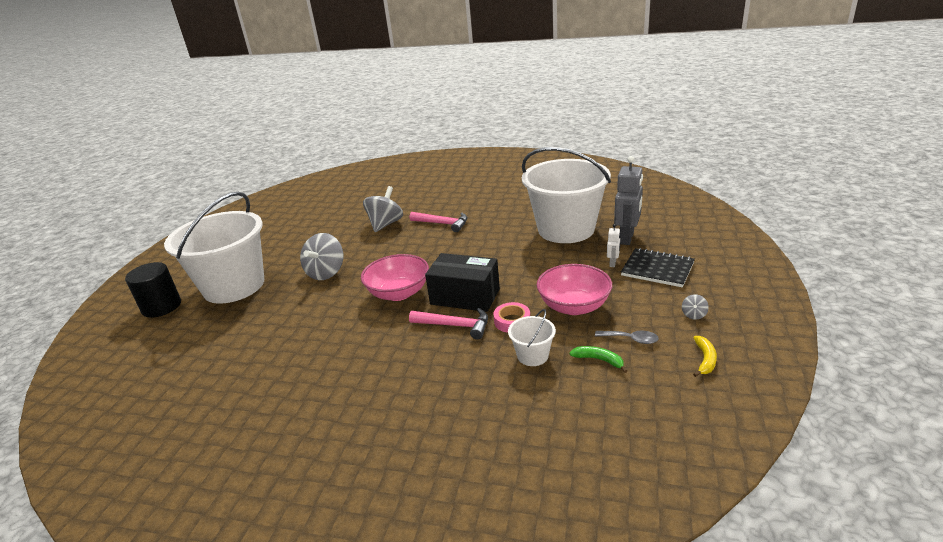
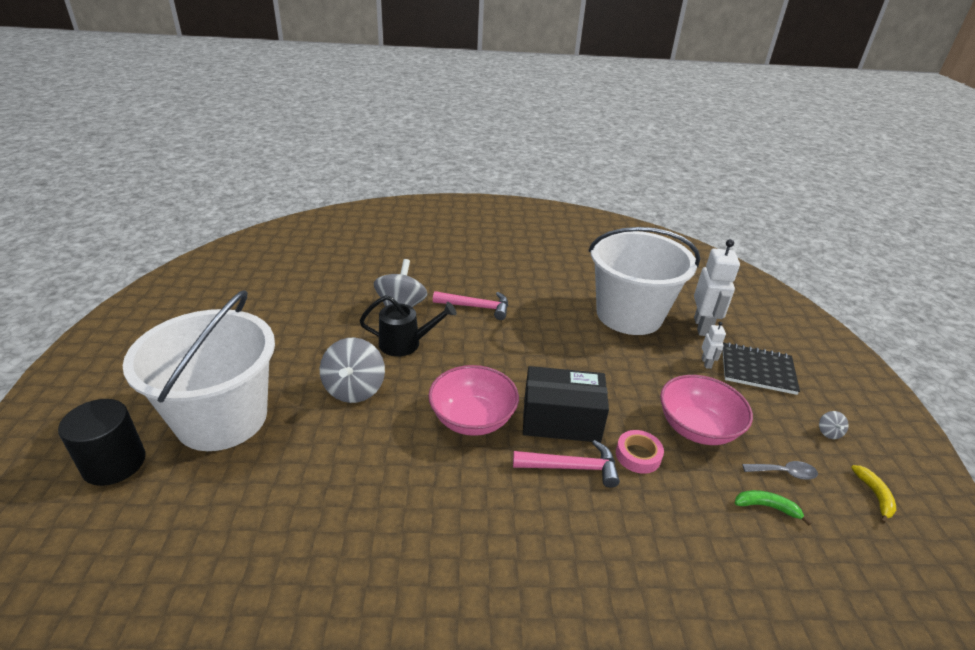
camera: 20 degrees left, 5 degrees up
(376, 246) = (405, 343): none -> black watering can
(532, 355) = (689, 507): white bucket -> none
(627, 238) = (702, 327): grey robot -> white robot

